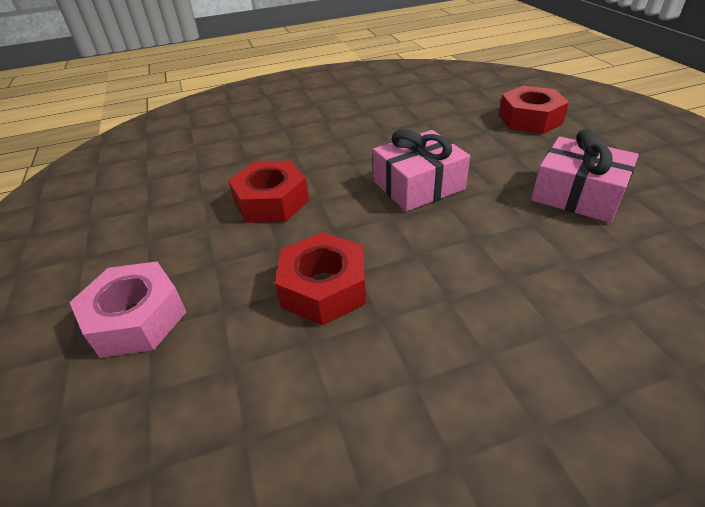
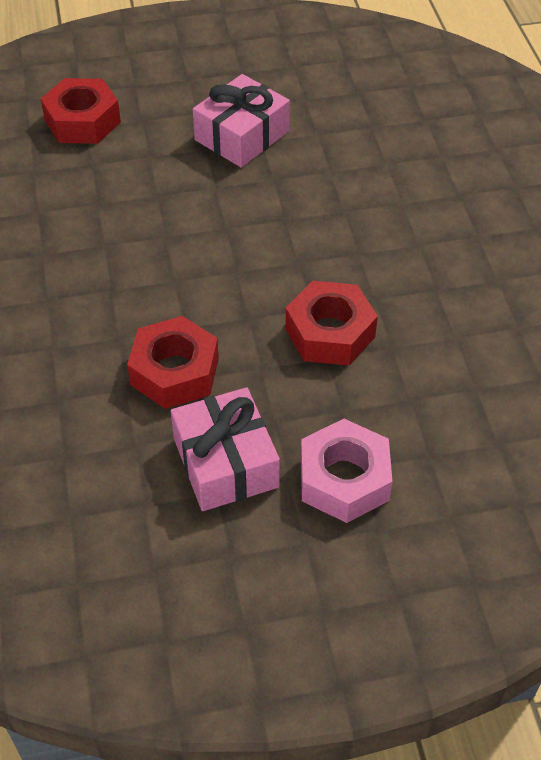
camera: 85 degrees left, 10 degrees up
(418, 185) = (187, 241): pink gift -> pink gift (225, 462)

